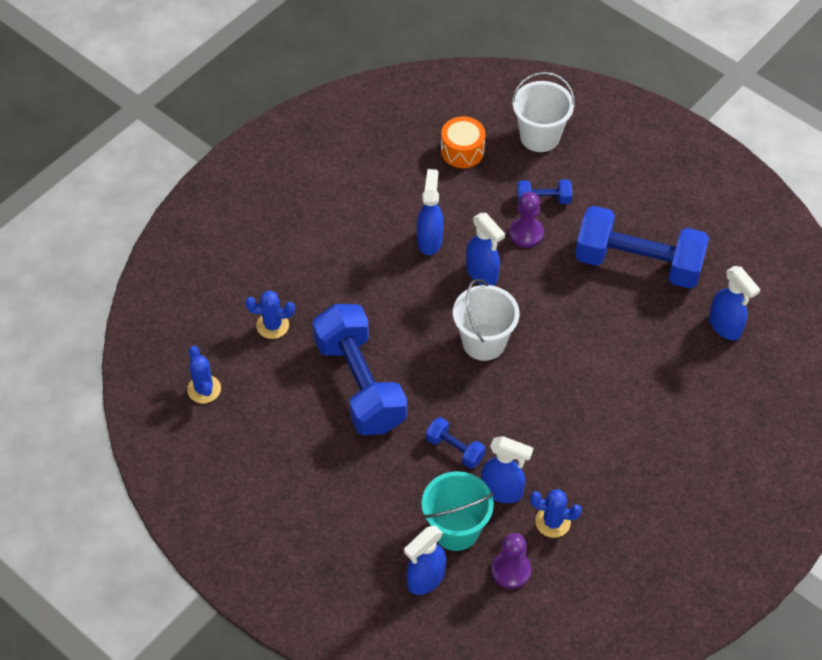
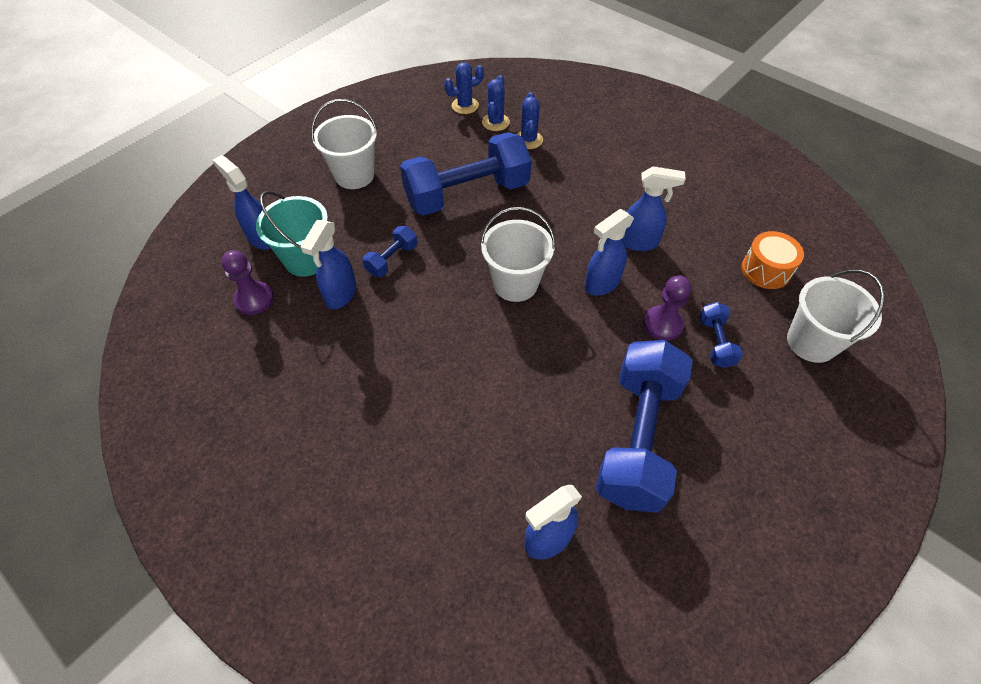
camera: 90 degrees right, 0 degrees up
(326, 498) = (354, 175): none -> white bucket
(552, 522) = (299, 335): blue cactus -> blue cactus (495, 122)

